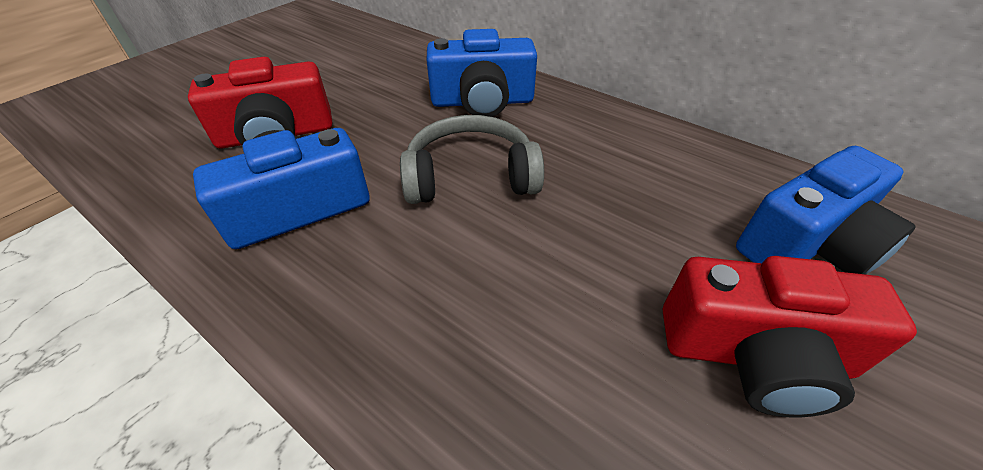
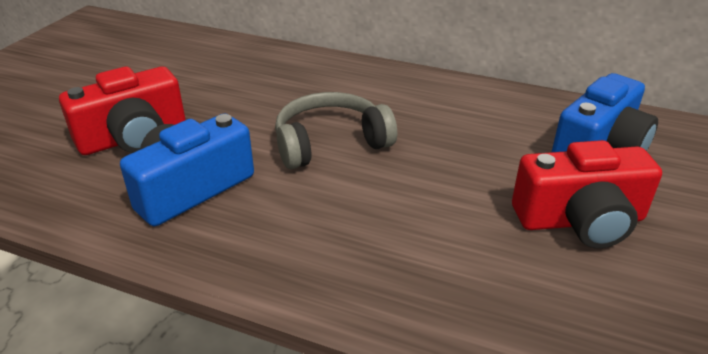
camera: 15 degrees left, 10 degrees down
(482, 101) = (313, 84): blue camera -> none

